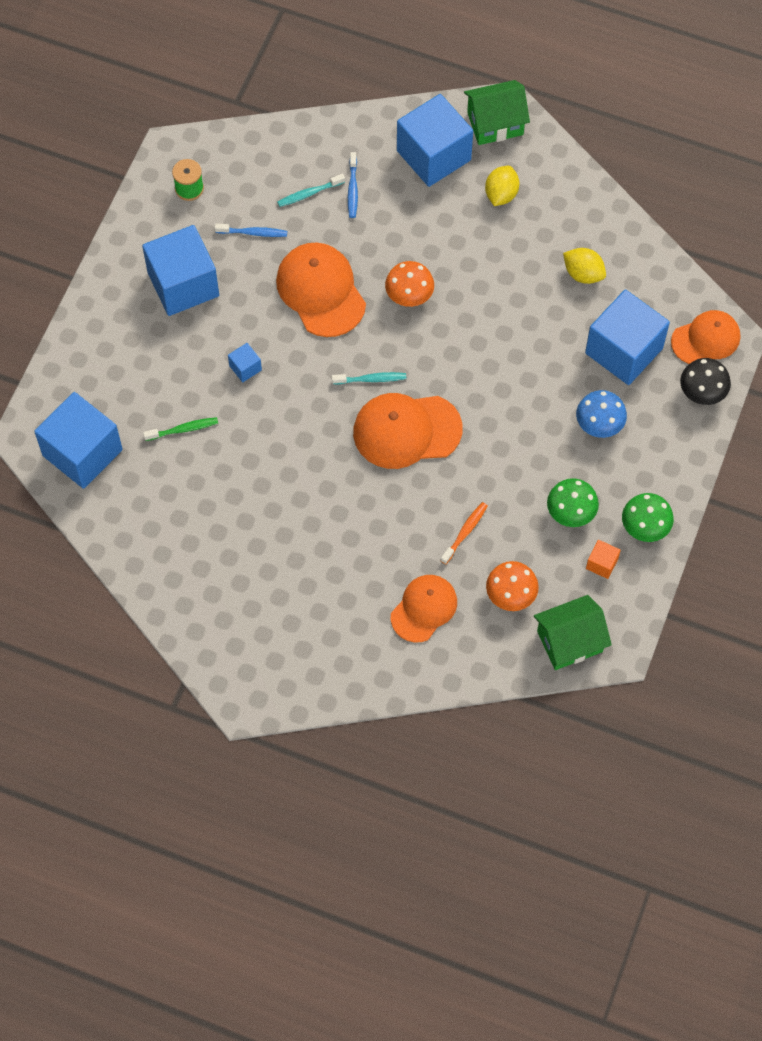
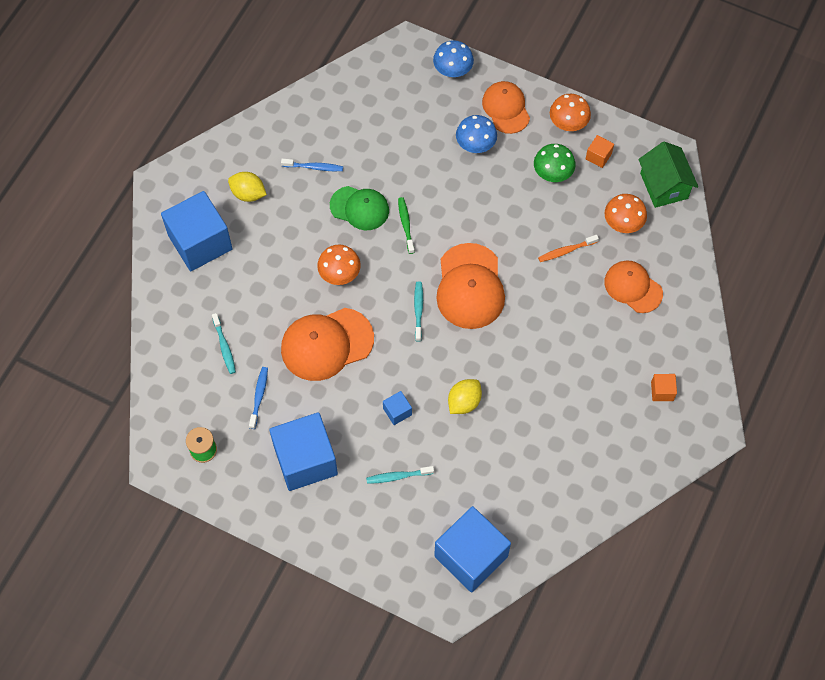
camera: 85 degrees left, 0 degrees up
(170, 374) = (398, 476): none -> turquoise toothbrush
(183, 429) = (454, 467): green toothbrush -> green toothbrush (405, 224)
(290, 644) = (662, 391): none -> orange cube
(352, 189) = (225, 310): blue toothbrush -> blue toothbrush (314, 167)
(465, 532) = (566, 251): orange toothbrush -> orange toothbrush turned 60 degrees counterclockwise
(495, 123) = (175, 191): green house -> none
(496, 308) = (359, 208): none -> green cap
(583, 274) = (334, 141): yellow lemon -> yellow lemon (464, 402)
(624, 351) = (410, 120): blue cube -> none
(645, 527) = (568, 123): green mushroom -> orange mushroom
(702, 392) = (453, 70): black mushroom -> blue mushroom
(706, 339) = (405, 62): orange cap -> orange cap (506, 108)

